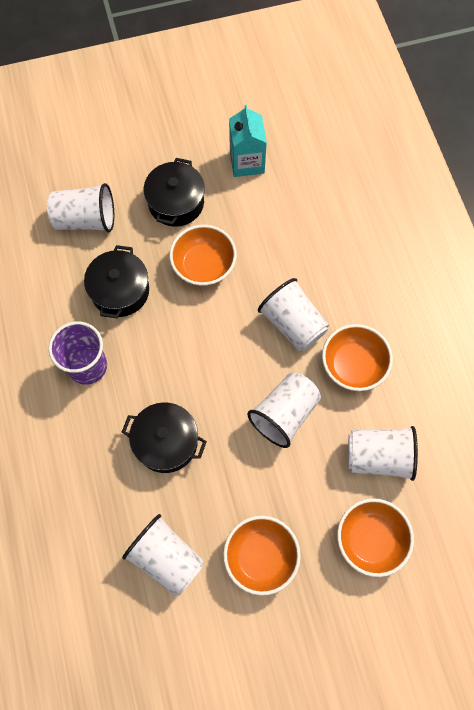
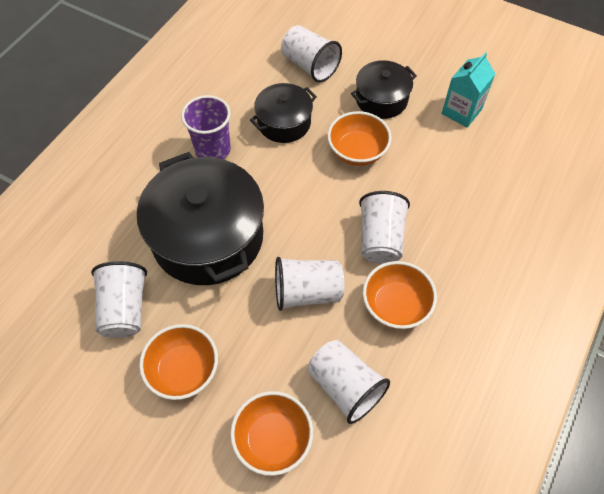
camera: 45 degrees right, 10 degrees down
(166, 442) = (208, 237): black pot -> black pot, size x1.86

